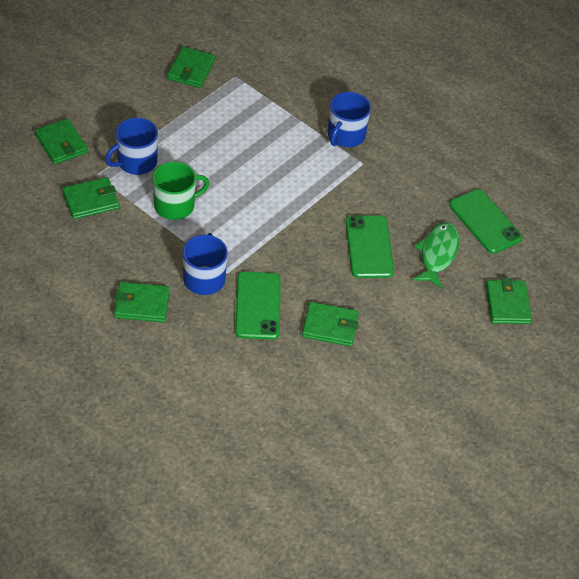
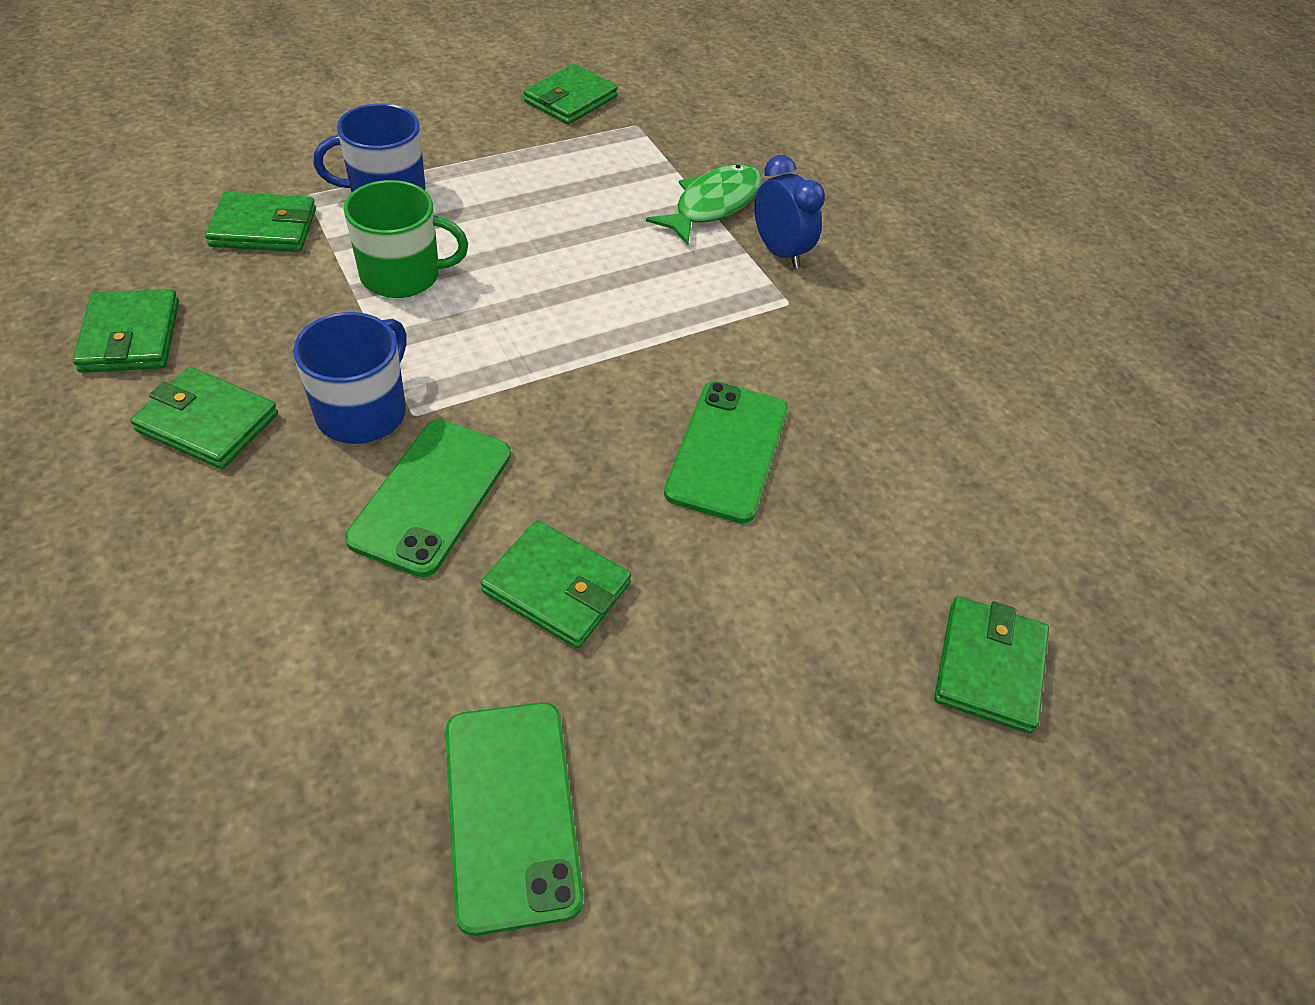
camera: 20 degrees right, 0 degrees up
(61, 144) = (287, 139): green wallet -> green wallet (130, 336)
(345, 135) = (779, 252): blue mug -> blue clock
(437, 254) = (867, 508): green fish -> green fish (712, 205)
(485, 221) = (995, 473): green phone -> green phone (511, 812)

